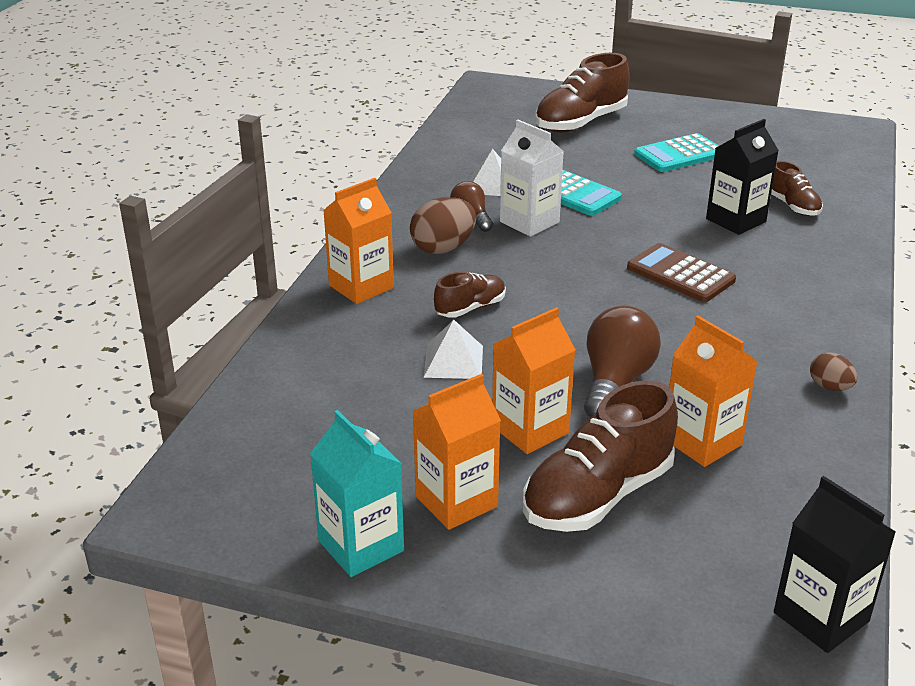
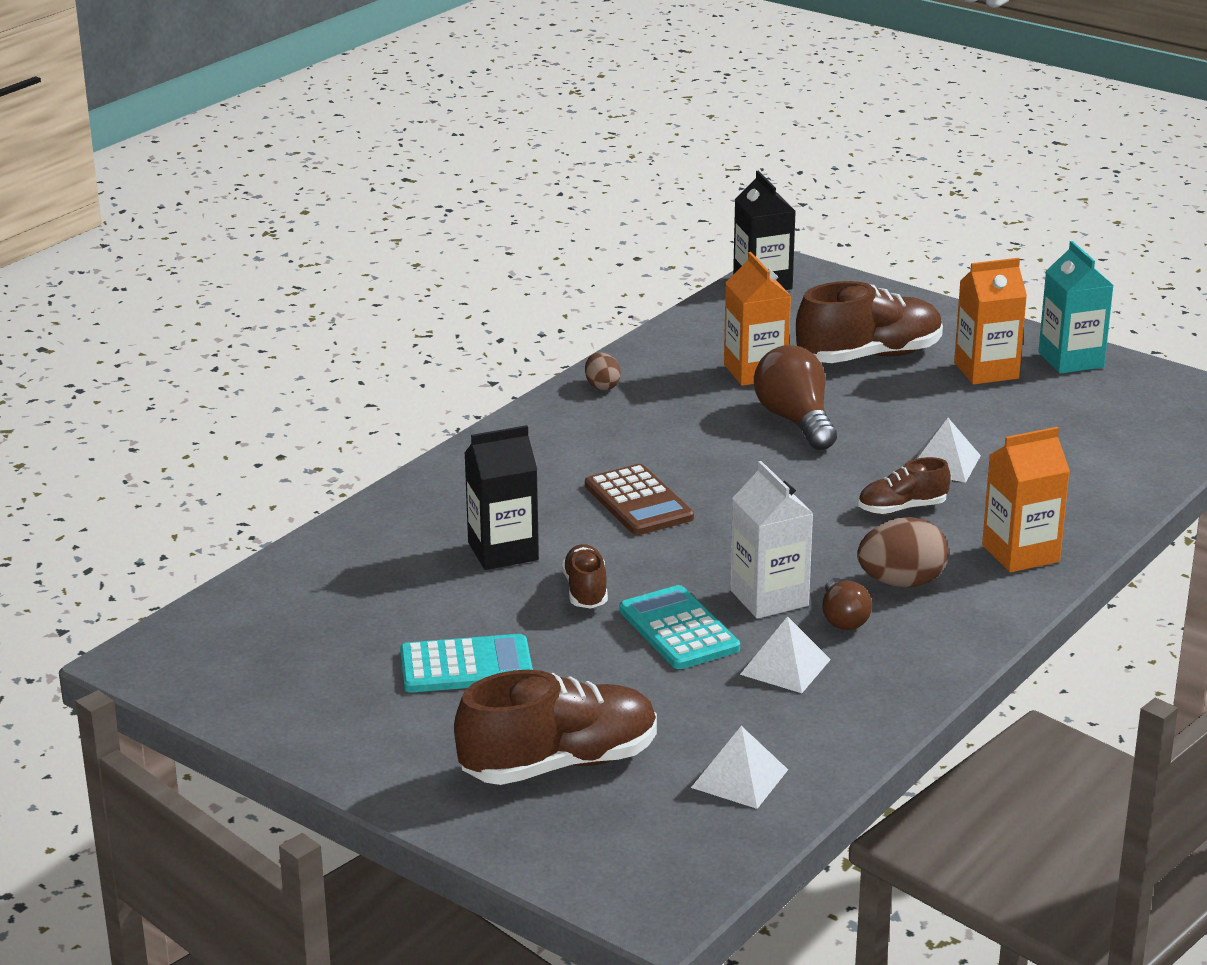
camera: 160 degrees left, 5 degrees down
(482, 131) = (740, 778): none -> white pyramid
(530, 430) = (899, 402): orange carton -> none
(615, 382) = (796, 421): brown light bulb -> brown light bulb turned 120 degrees clockwise
(792, 206) = (409, 556): brown shoe -> brown shoe (585, 591)

